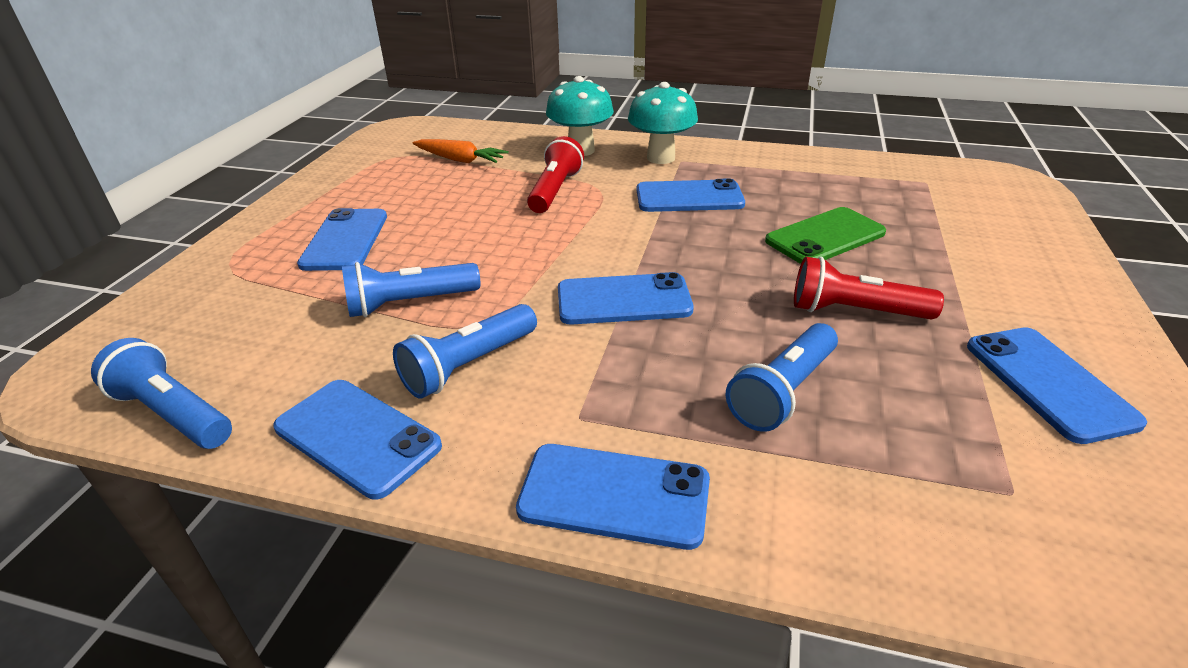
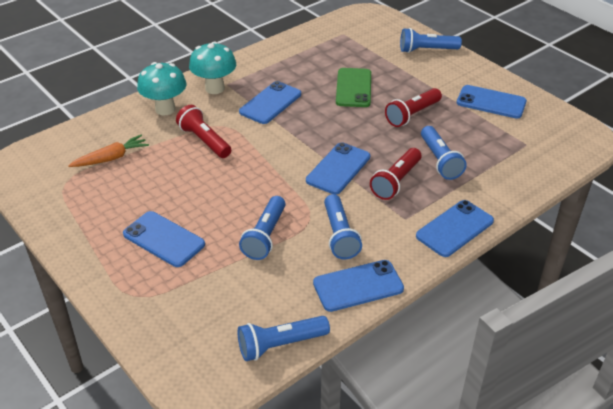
camera: 55 degrees left, 5 degrees up
(663, 366) = (396, 181): none -> red flashlight
(1040, 256) = (427, 50): none -> blue flashlight

